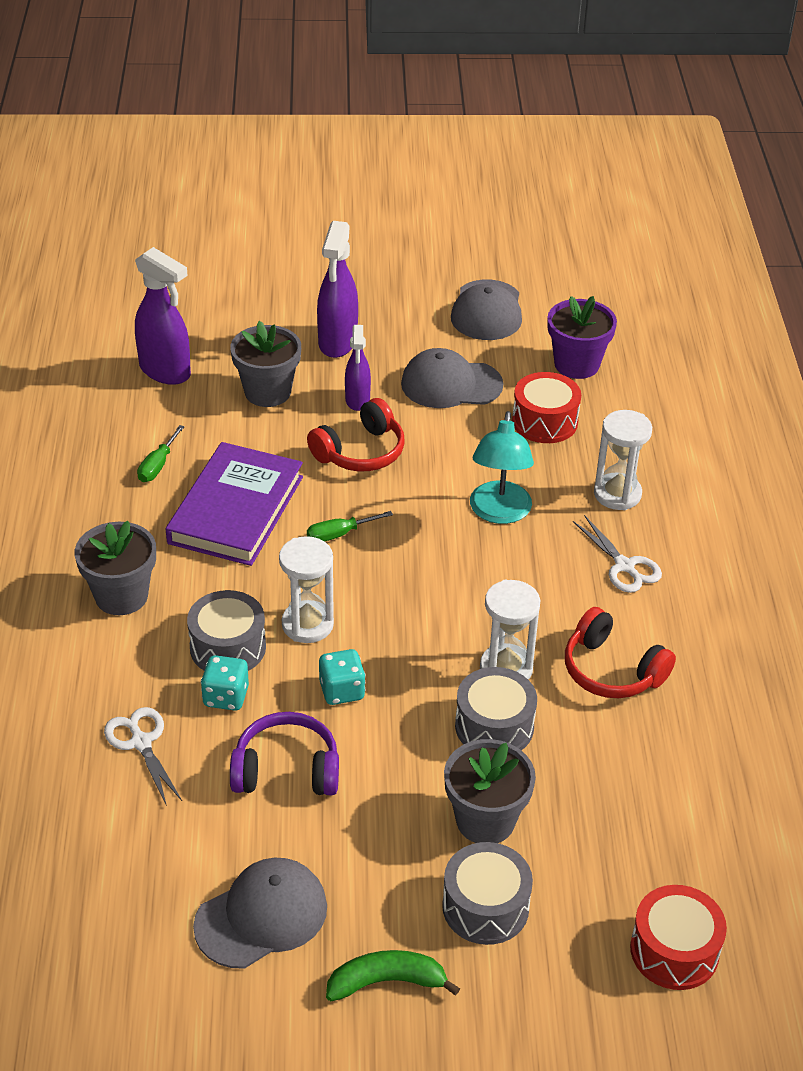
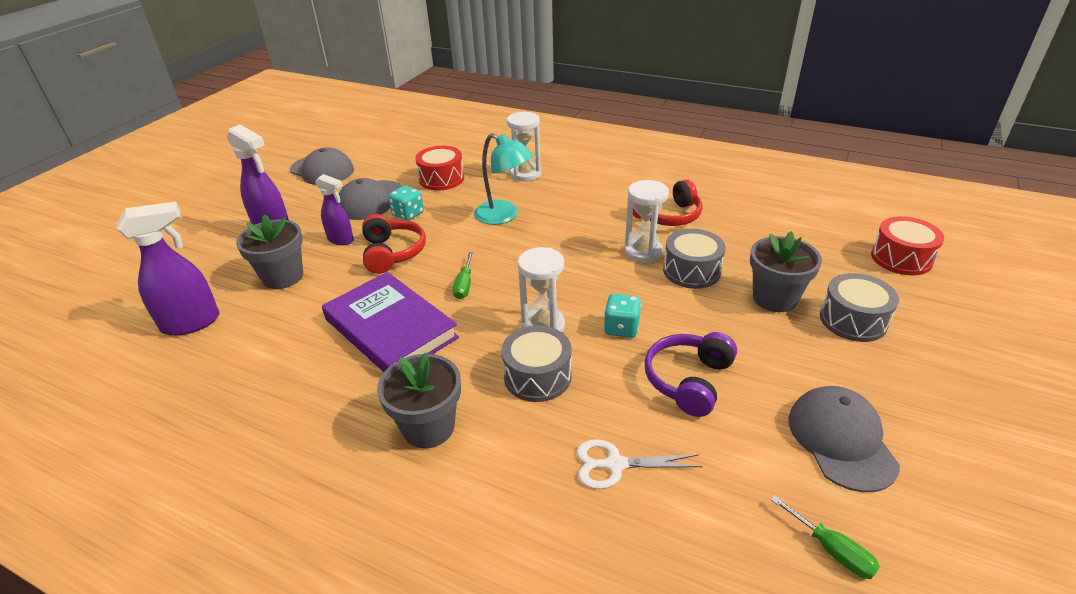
camera: 60 degrees left, 5 degrees down
(157, 465) = (295, 359): green screwdriver -> green screwdriver (832, 550)
(226, 697) = (591, 393): turquoise dice -> turquoise dice (408, 214)
(386, 982) = (918, 387): green banana -> none
(576, 364) = (406, 156): purple flower pot -> none
(624, 566) = (585, 188): white scissors -> none

